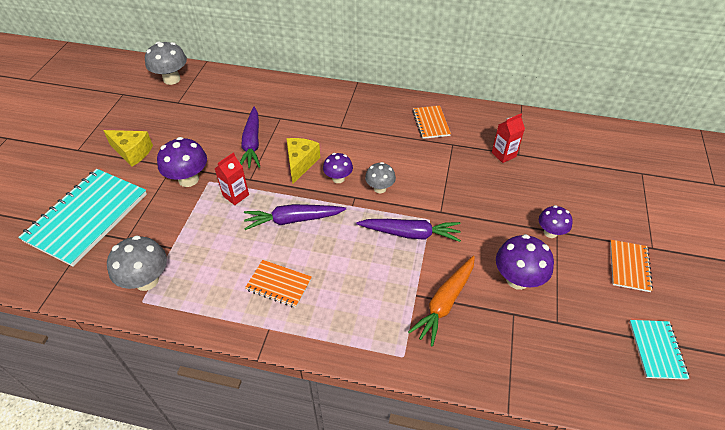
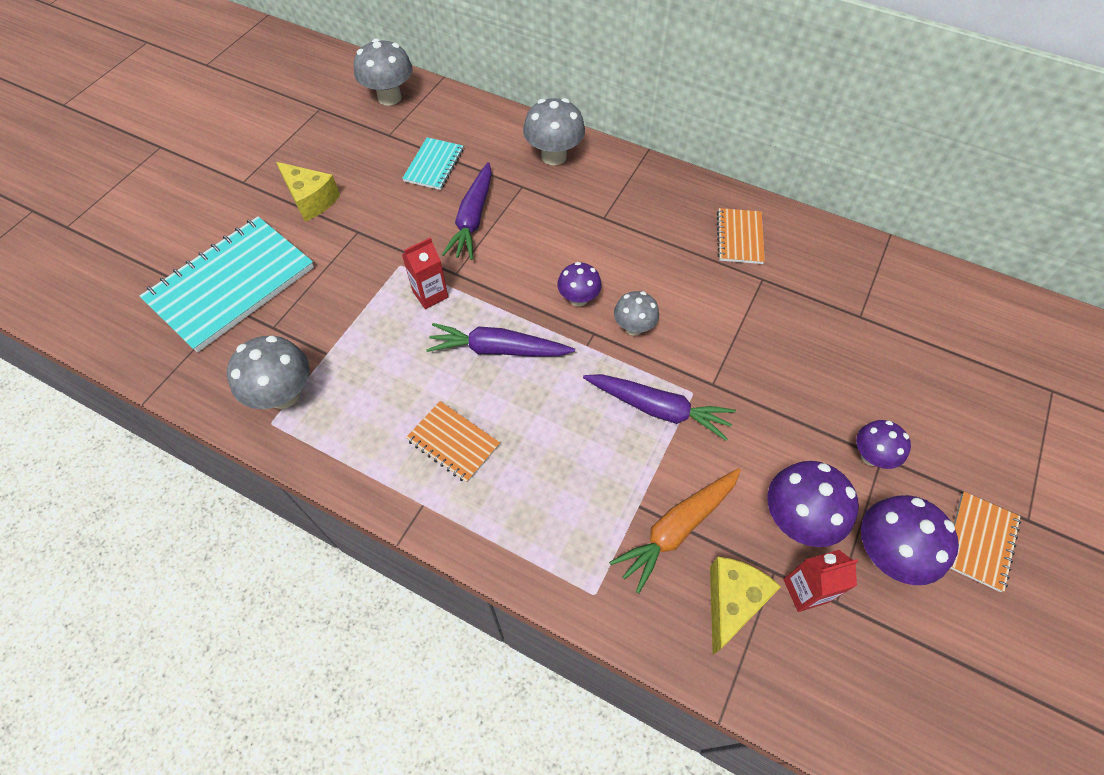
camera: 15 degrees right, 10 degrees up
(188, 179) = (374, 256): purple mushroom -> purple mushroom (886, 553)
(296, 96) = (554, 156): none -> grey mushroom
(300, 163) = (532, 264): yellow cheese -> yellow cheese (732, 602)
(503, 154) = (836, 312): red carton -> red carton (805, 590)
(656, 350) = (980, 687): turquoise notebook -> turquoise notebook (434, 165)

